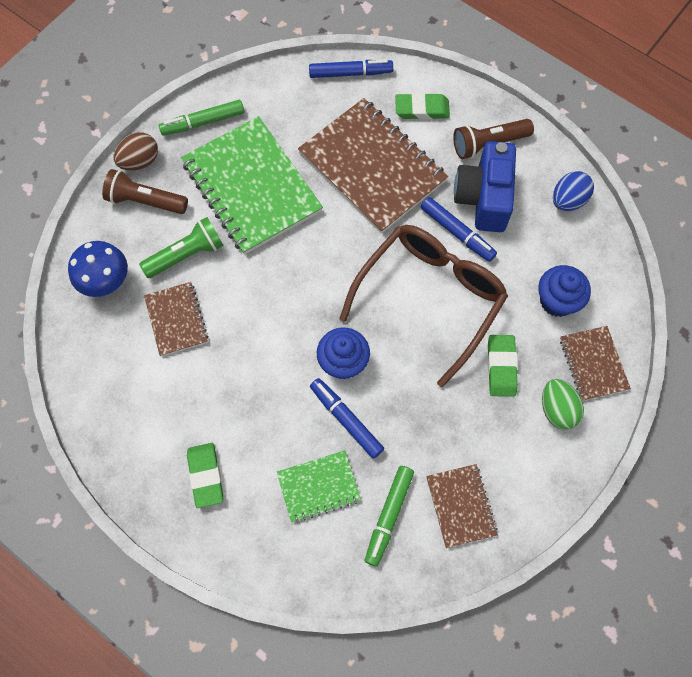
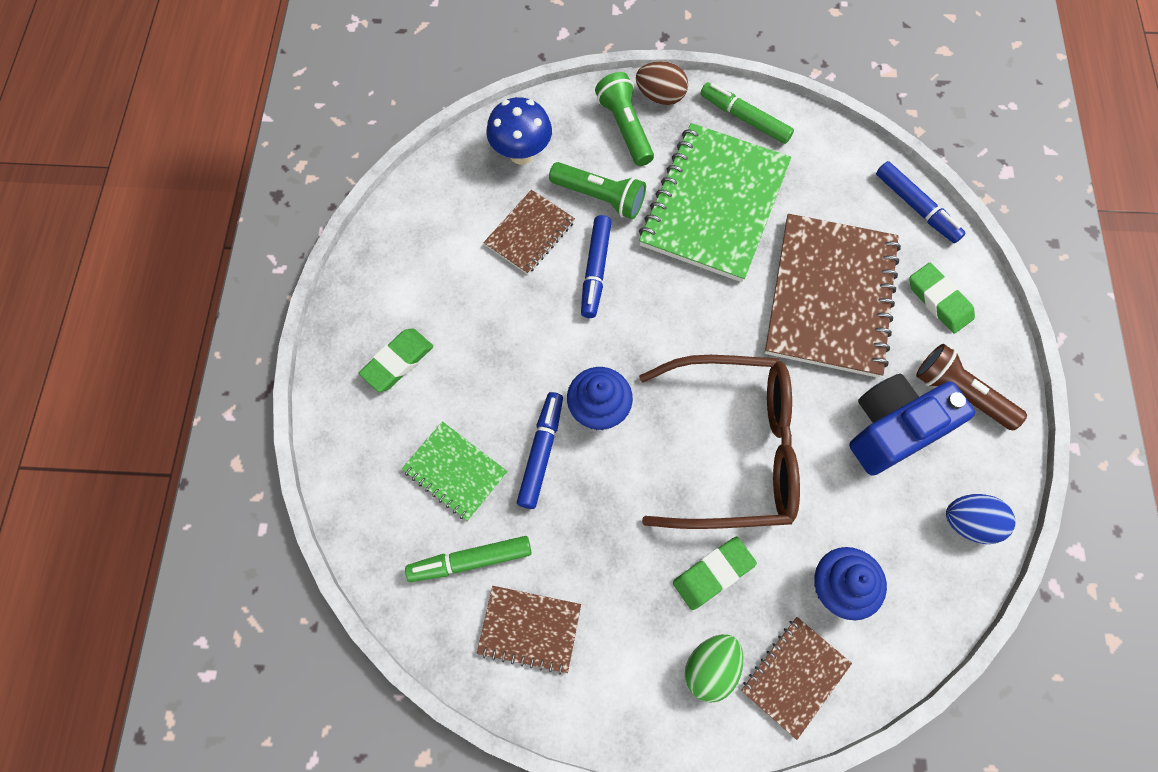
camera: 55 degrees right, 0 degrees up
(145, 201) = (624, 128): brown flashlight -> green flashlight
(457, 232) = (828, 427): blue marker -> blue marker (595, 270)
(460, 506) = (529, 629): brown notebook -> brown notebook turned 60 degrees clockwise

